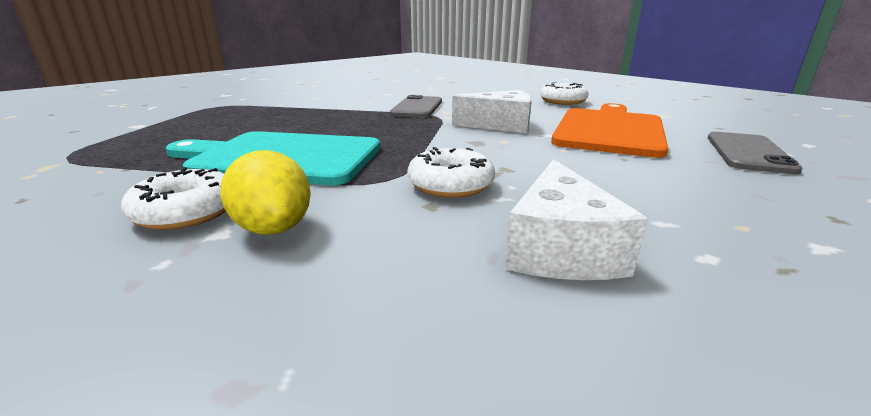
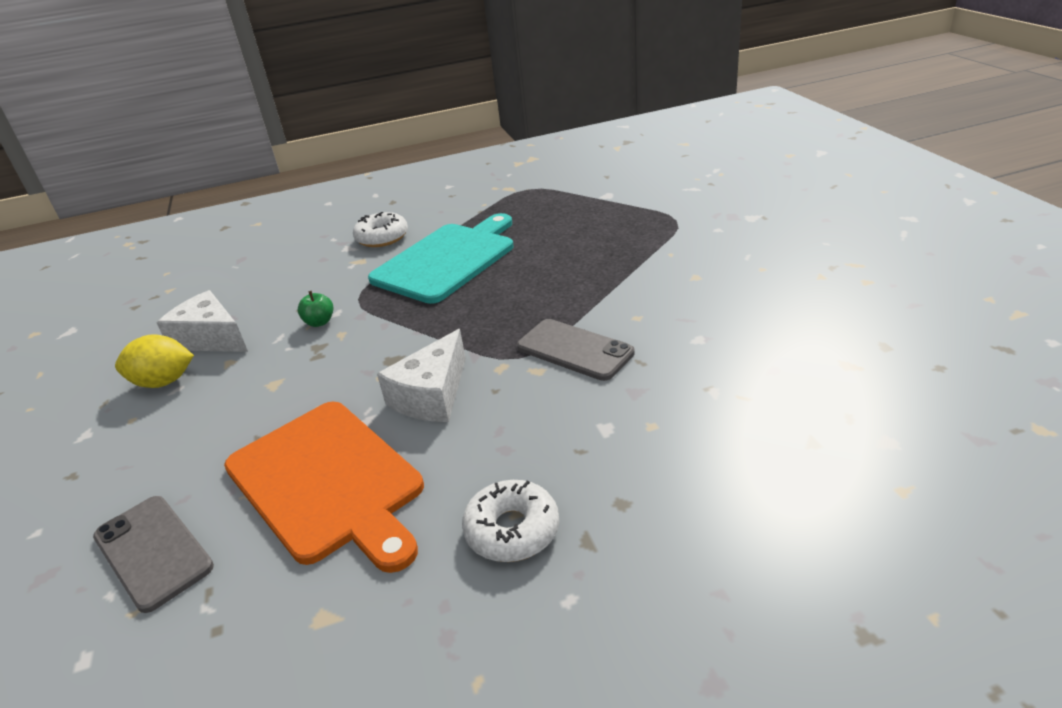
camera: 120 degrees right, 10 degrees up
(273, 228) = (334, 261): yellow lemon -> yellow lemon (164, 382)
(450, 185) = (319, 322): white donut -> green apple

